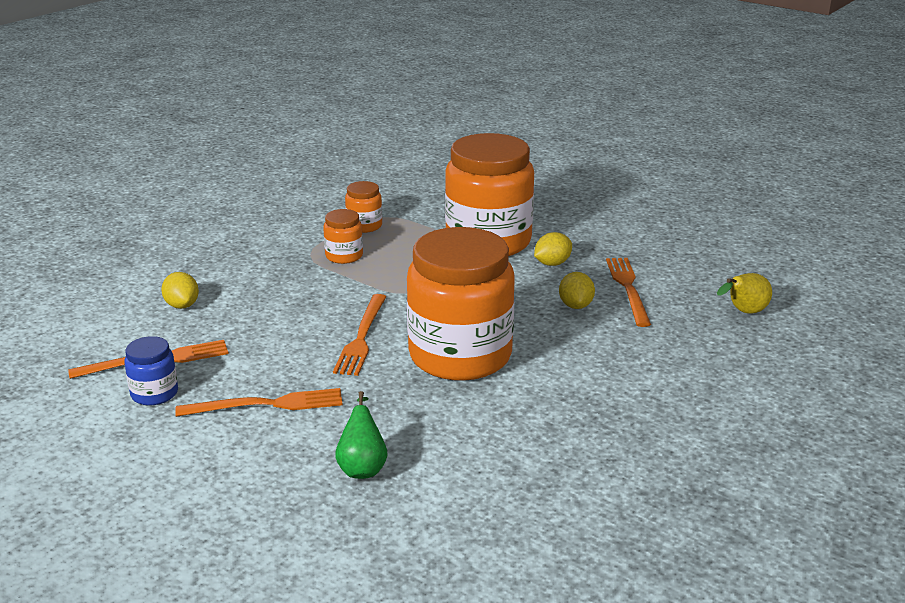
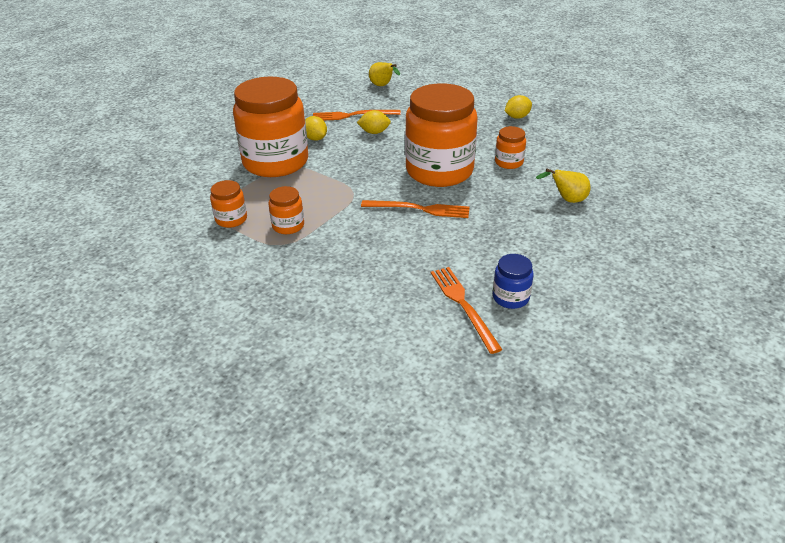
camera: 90 degrees left, 10 degrees up
(182, 305) = (371, 306): yellow lemon -> yellow lemon (517, 117)
(267, 404) = (512, 242): orange fork -> none
(362, 467) = (567, 200): green pear -> yellow pear
(484, 420) = (508, 162): none -> orange jar

